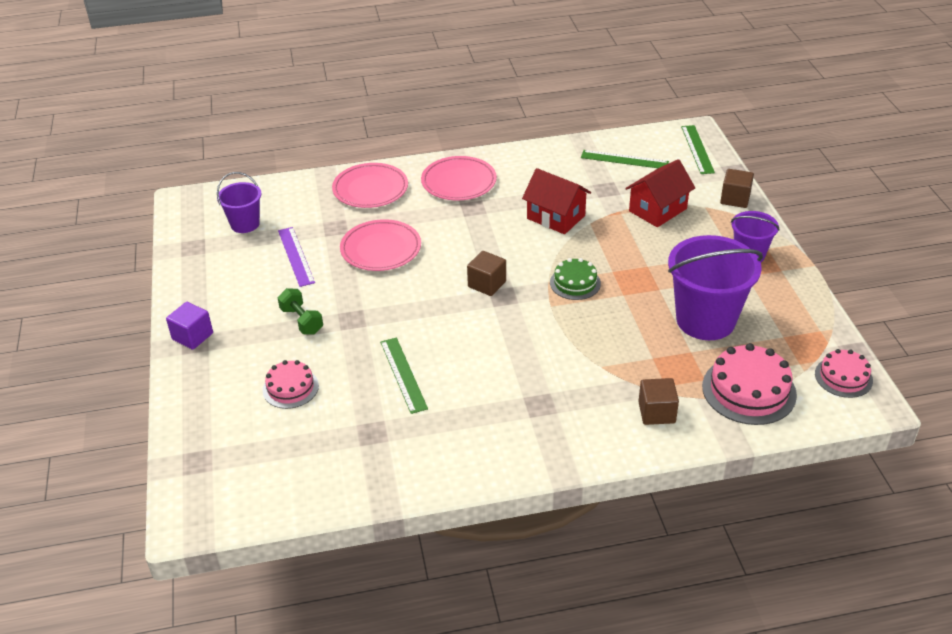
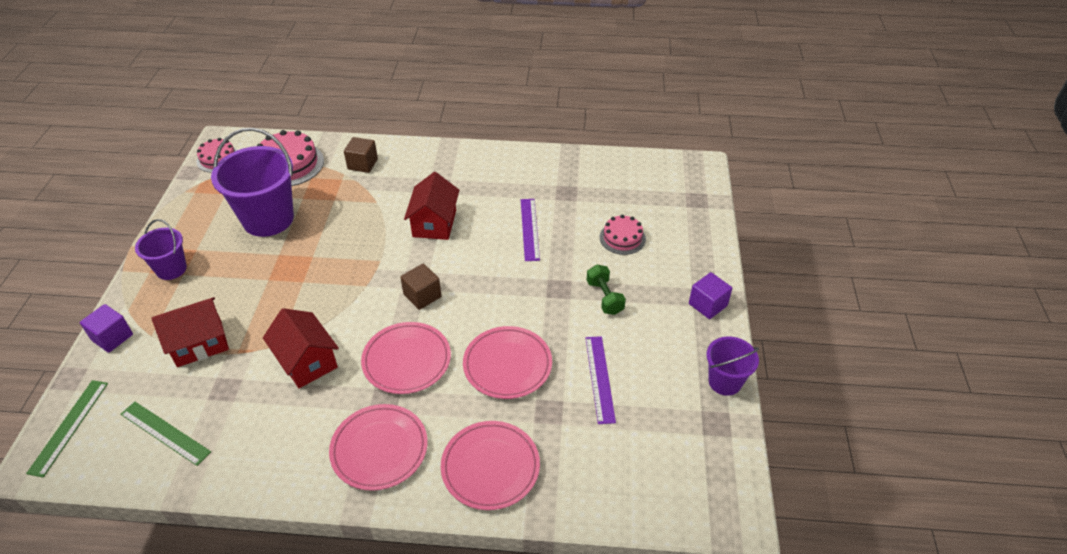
camera: 165 degrees left, 5 degrees up
(245, 224) = (654, 445): purple bucket -> purple bucket (725, 381)
(403, 374) = (530, 229): green ruler -> purple ruler
(471, 234) = (406, 360): none -> pink plate
(517, 356) = (434, 223): none -> red house
(575, 283) = (344, 278): green cake -> none
(735, 199) = (112, 337): brown cube -> purple cube

